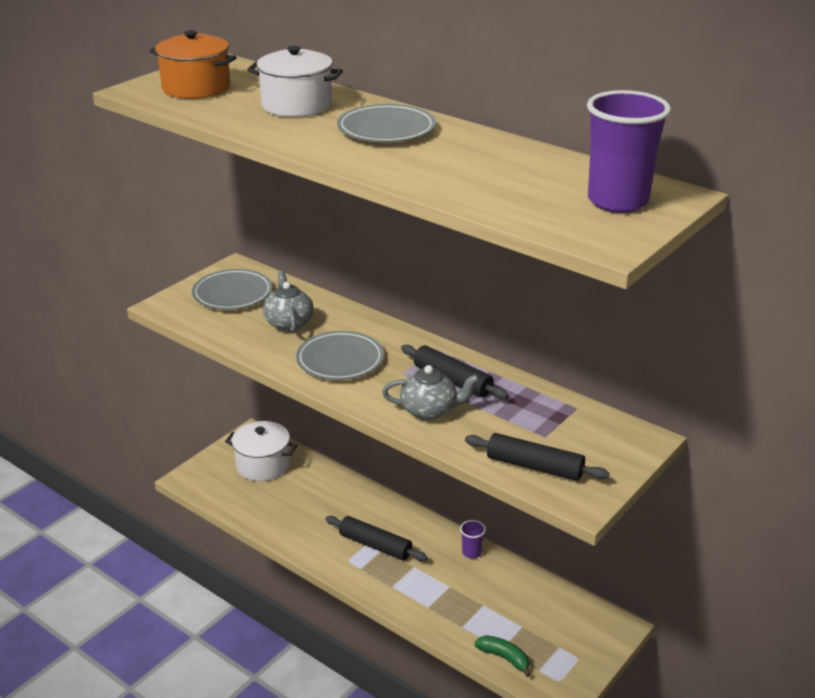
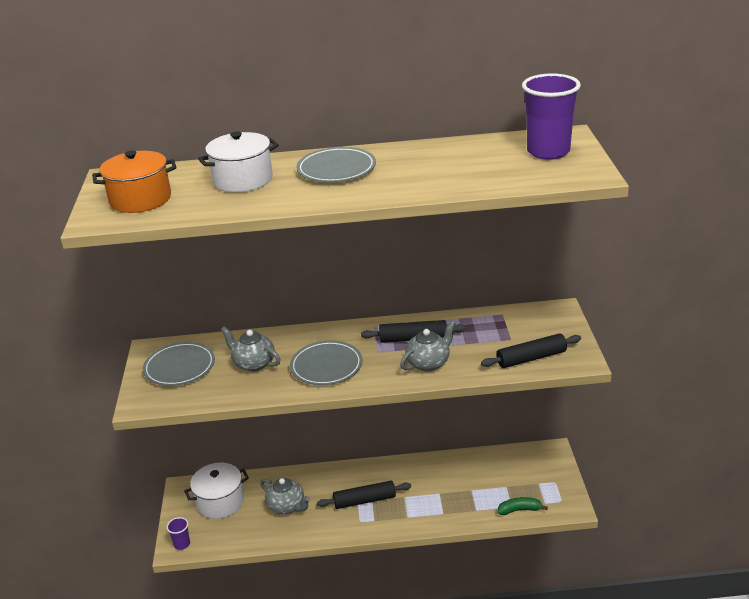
camera: 40 degrees left, 0 degrees up
(306, 505) = (286, 506): none -> grey teapot
(471, 552) = (426, 465): purple cup -> purple cup (182, 544)

